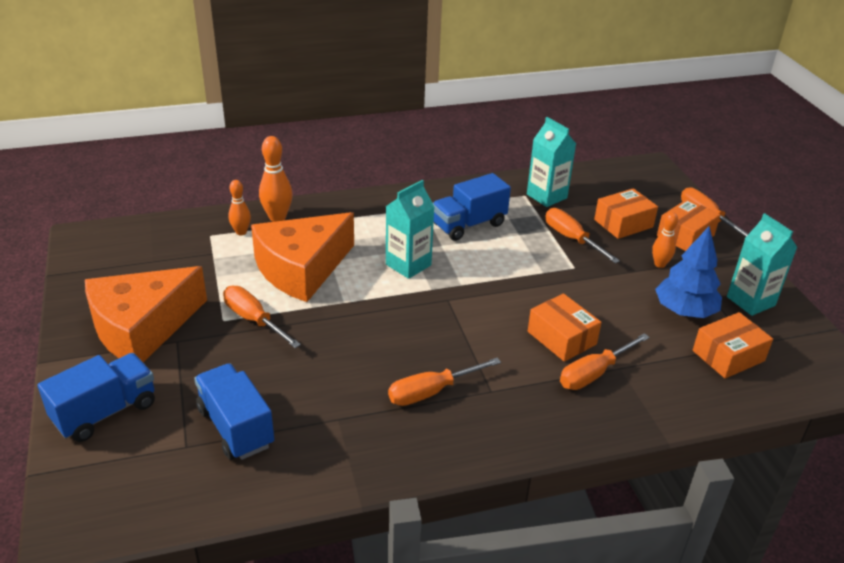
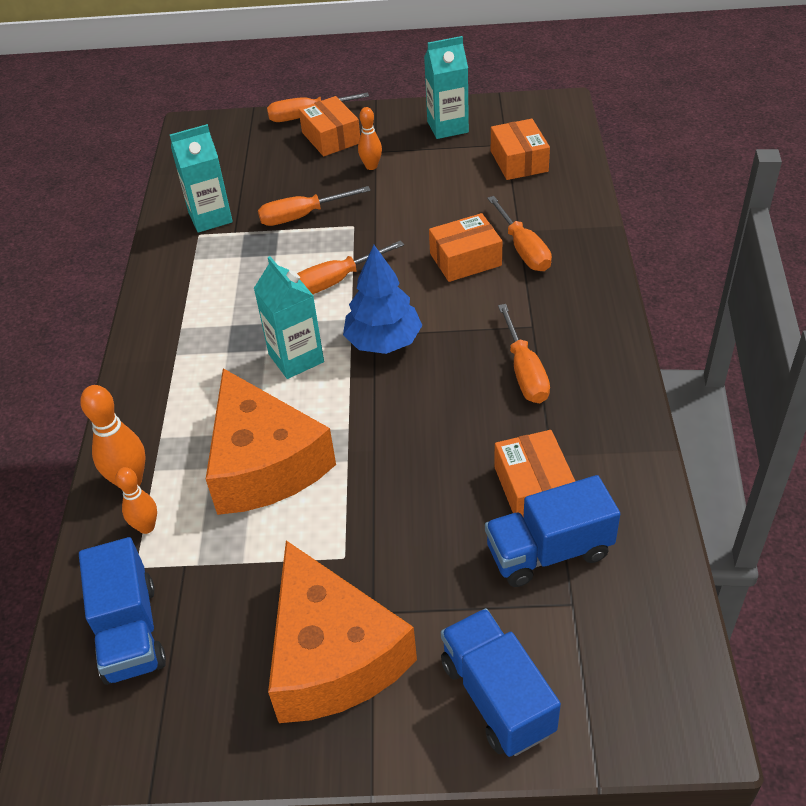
camera: 70 degrees left, 10 degrees up
(253, 320) = (354, 523): orange screwdriver -> orange screwdriver (336, 281)
(469, 225) = (237, 292): blue truck -> blue truck (130, 631)
(623, 223) = (291, 173): orange box -> orange box (533, 487)
(684, 311) = (449, 170): blue tree -> blue tree (383, 341)

